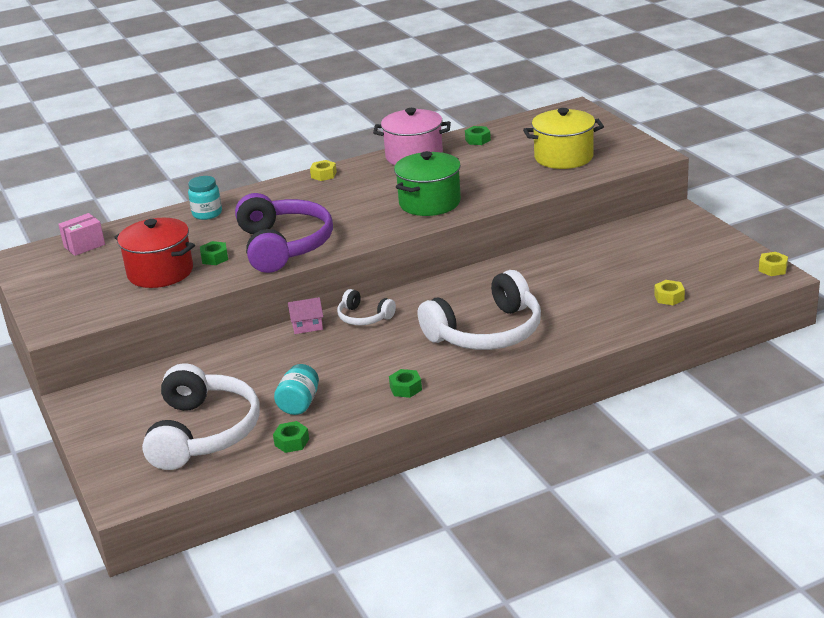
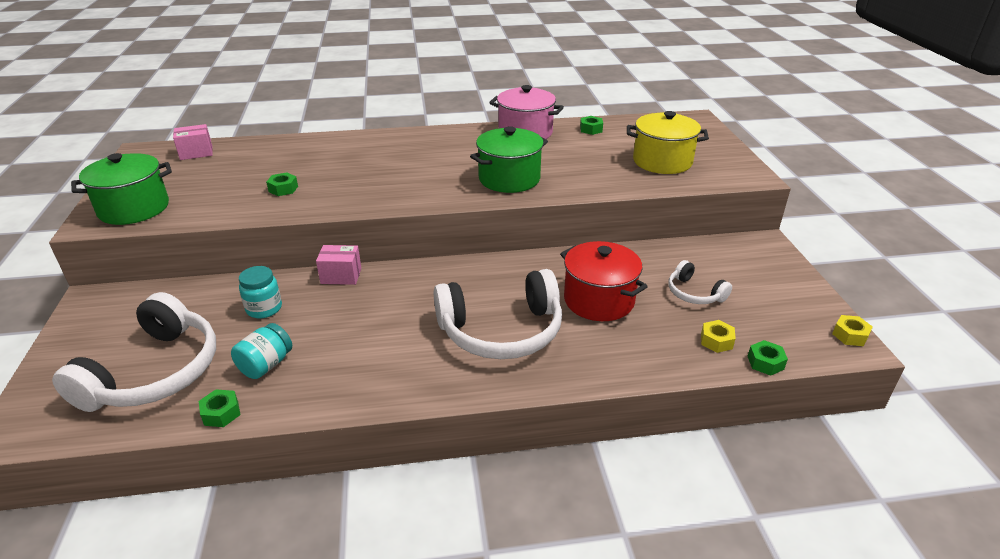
camera: 15 degrees right, 5 degrees up
(81, 306) = (134, 209): none -> green pot
(160, 272) = (227, 192): red pot -> red pot (599, 300)
(207, 214) = (315, 146): turquoise jar -> turquoise jar (264, 309)
(283, 246) = (349, 191): purple headphones -> none
(307, 326) = (341, 276): pink house -> pink box
(323, 175) = (437, 133): yellow nut -> none
(364, 317) = (397, 280): white headphones -> white headphones (694, 293)
(405, 388) = (378, 378): green nut -> green nut (765, 362)

